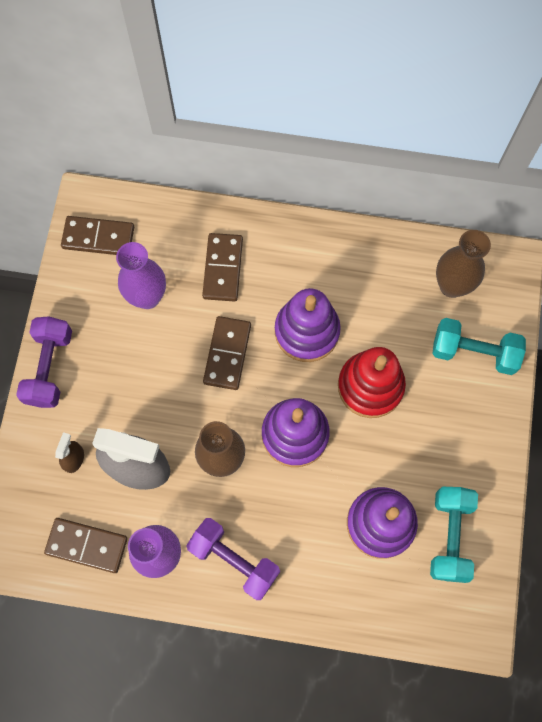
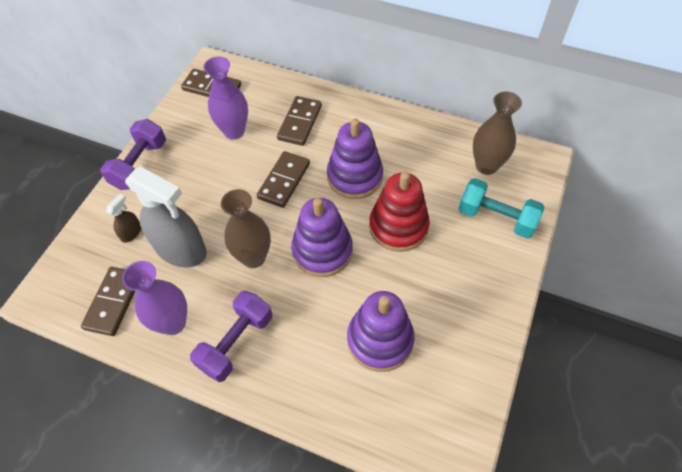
camera: 15 degrees right, 15 degrees down
(87, 545) = (113, 302): brown domino -> brown domino turned 75 degrees clockwise
(234, 560) = (236, 342): purple dumbbell -> purple dumbbell turned 75 degrees clockwise
(450, 536) = (443, 365): turquoise dumbbell -> none

